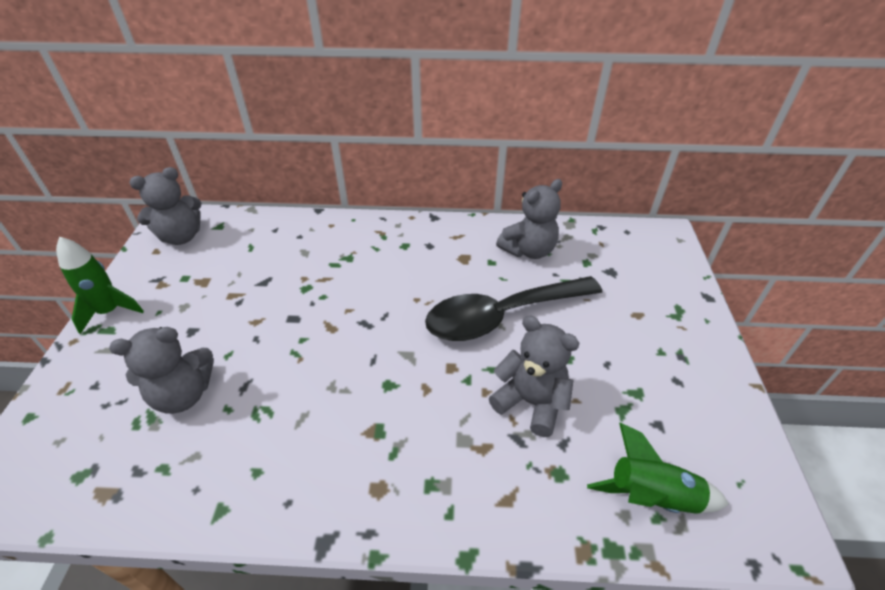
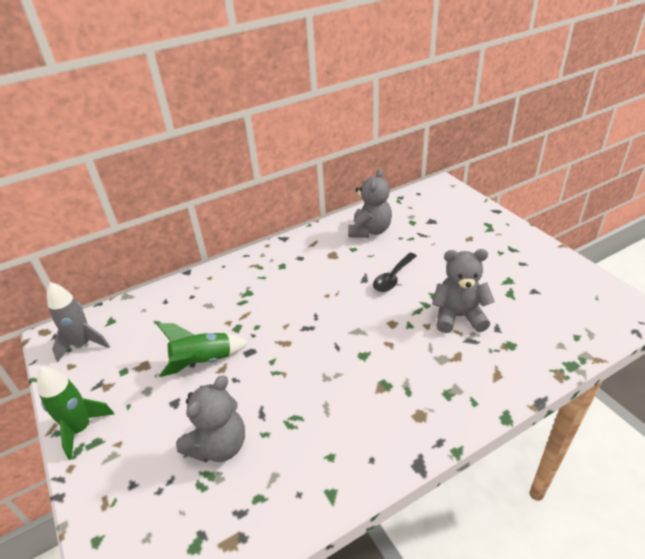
camera: 30 degrees left, 5 degrees down
(181, 236) = (83, 344): grey teddy bear -> grey rocket
(501, 316) = (393, 278): black spoon -> black spoon, size x0.49
(651, 496) = (564, 328): green rocket -> green rocket (203, 361)

